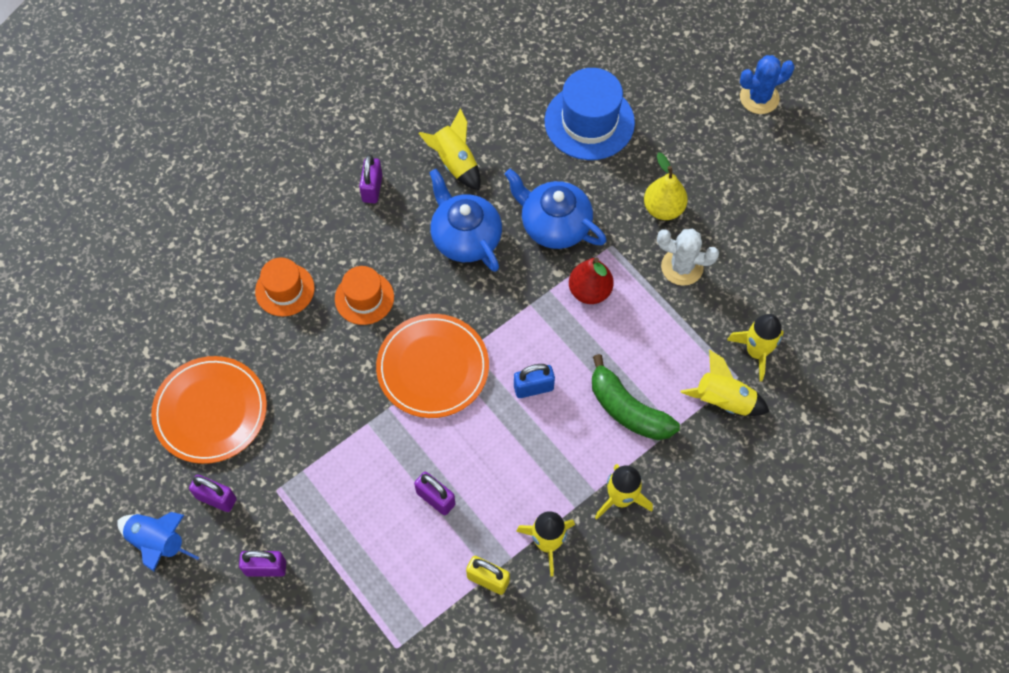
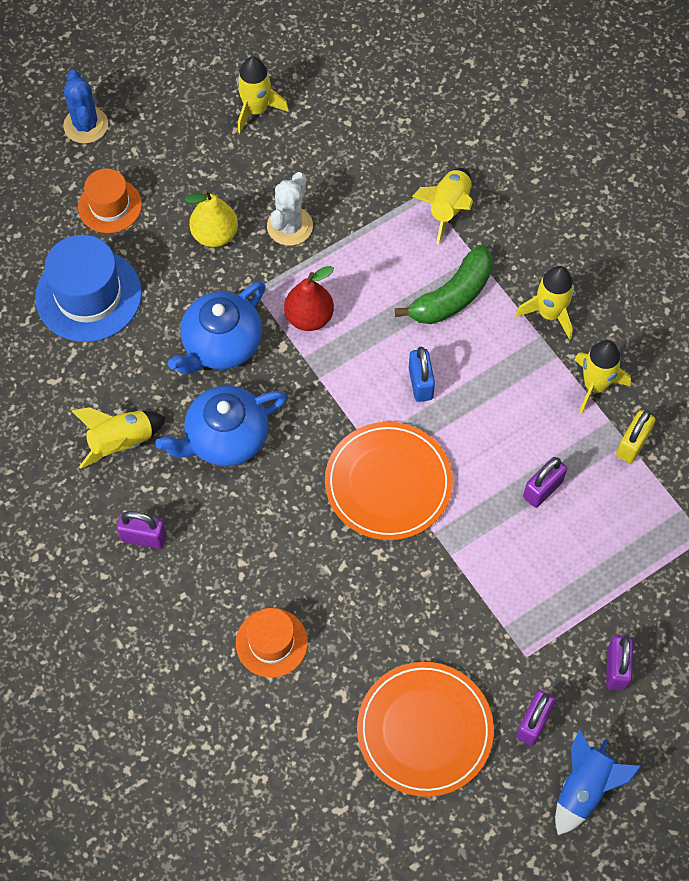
camera: 85 degrees left, 0 degrees up
(364, 298) = (292, 552): orange hat -> orange hat (110, 206)
(756, 352) = (396, 172): yellow rocket -> yellow rocket (256, 110)

